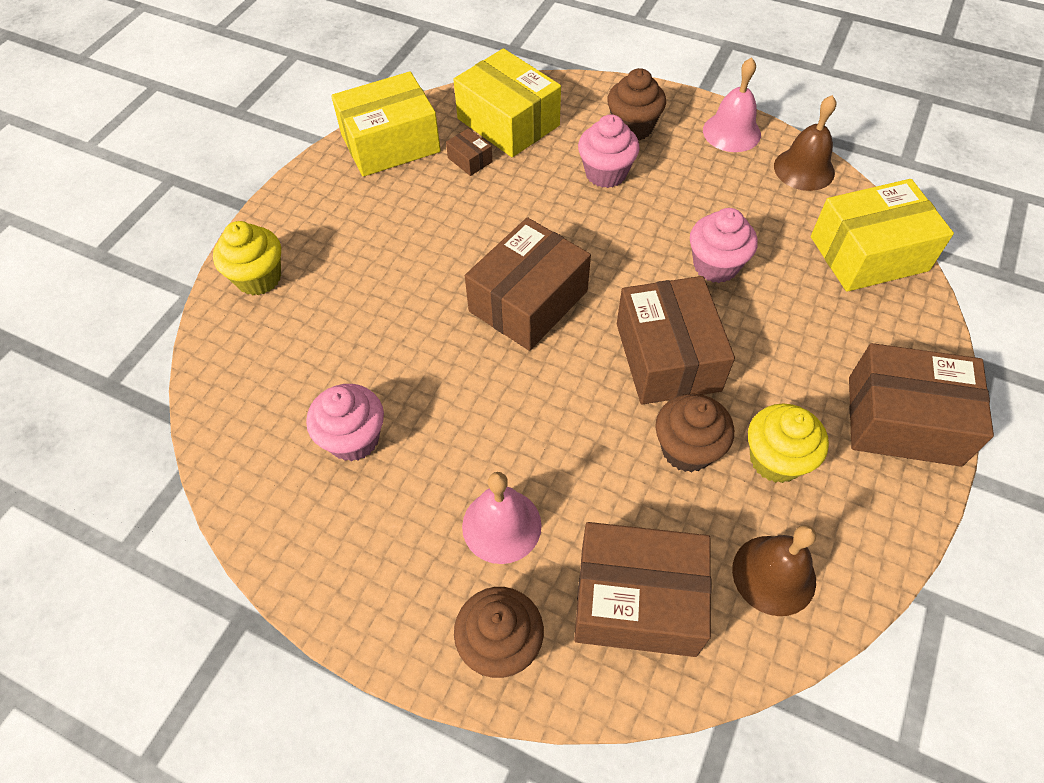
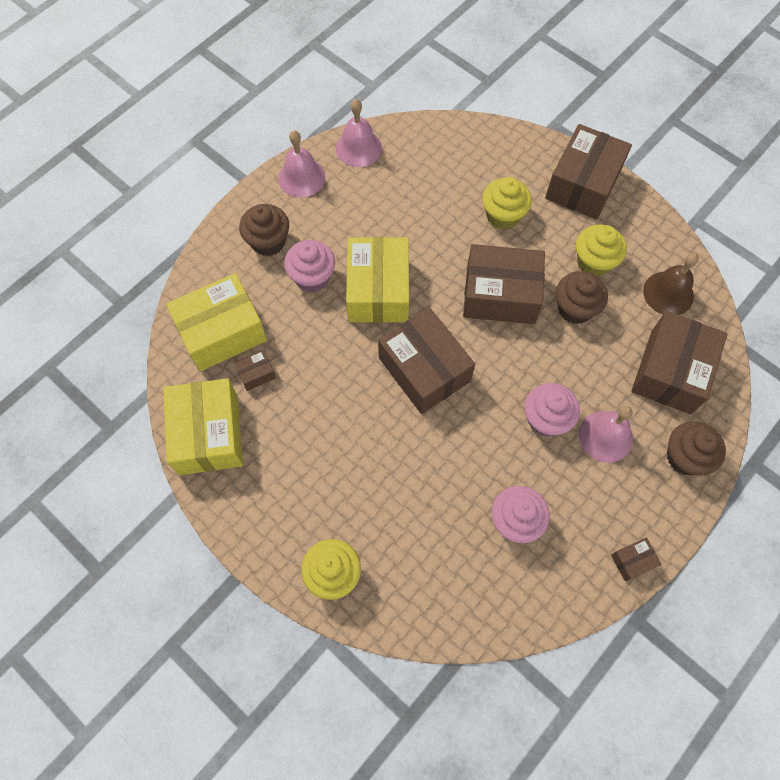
camera: 75 degrees left, 10 degrees up
(325, 593) = (632, 561): none -> brown box
(715, 265) = (430, 237): pink cupcake -> pink cupcake (546, 419)
(791, 334) = (503, 216): none -> yellow cupcake
(804, 169) = (358, 148): brown bell -> pink bell
(868, 253) = (450, 144): yellow box -> yellow box (378, 290)

